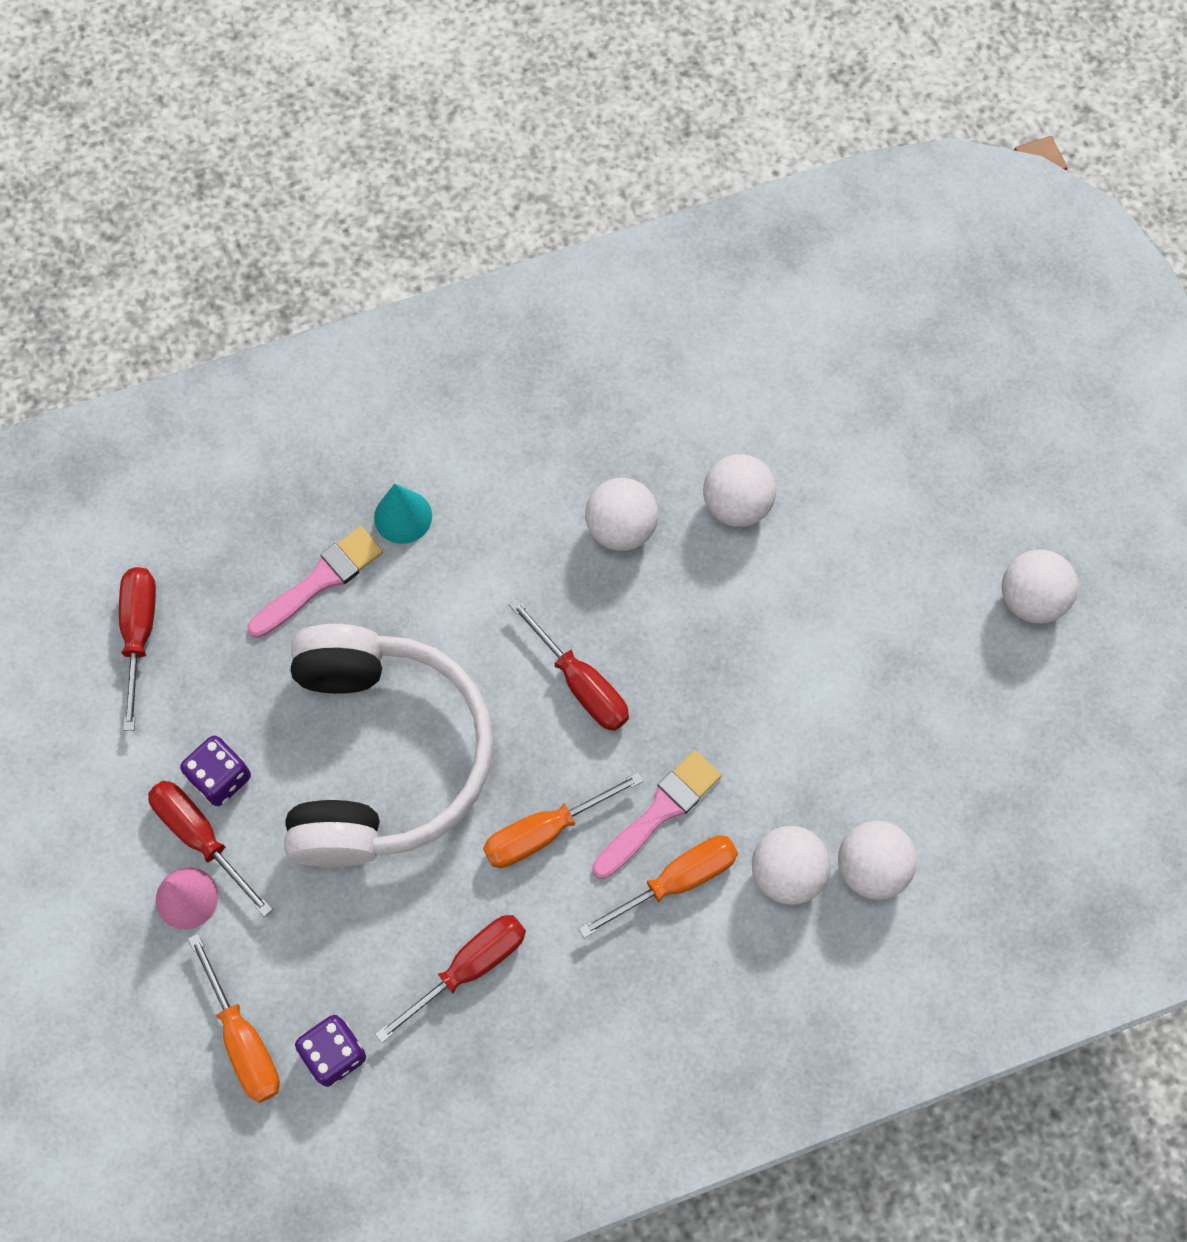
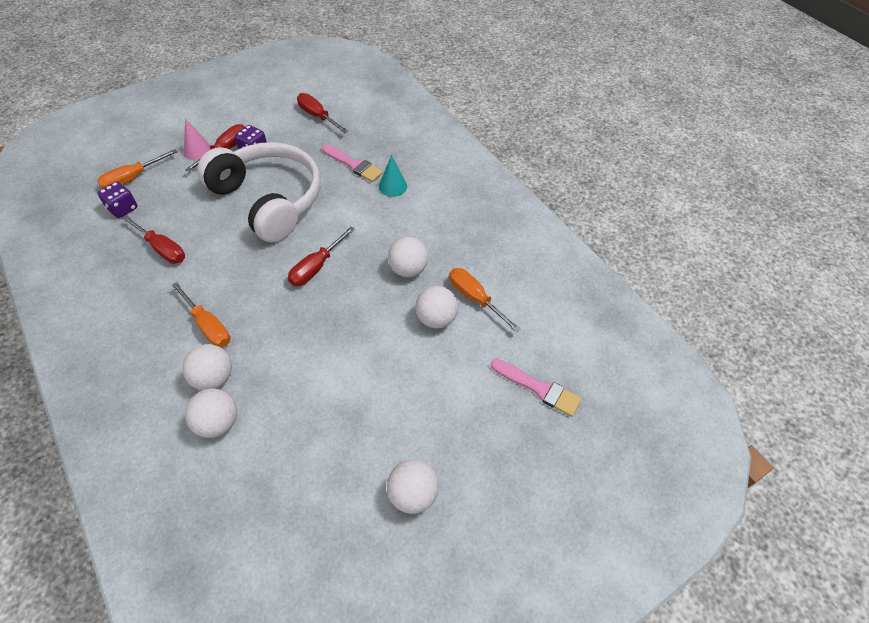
camera: 75 degrees right, 15 degrees down
(139, 633) = (317, 116): red screwdriver -> red screwdriver turned 120 degrees counterclockwise
(382, 756) = (269, 200): white headphones -> white headphones turned 120 degrees counterclockwise
(544, 831) = (234, 265): orange screwdriver -> orange screwdriver (475, 298)
(660, 811) = (247, 312): pink brush -> pink brush (538, 388)

